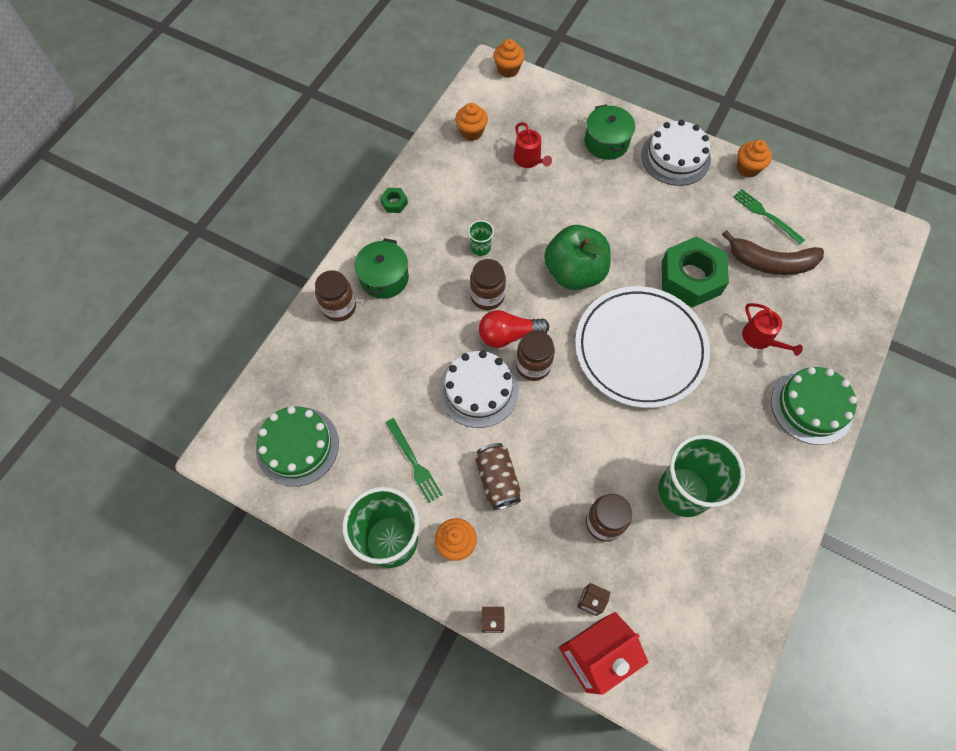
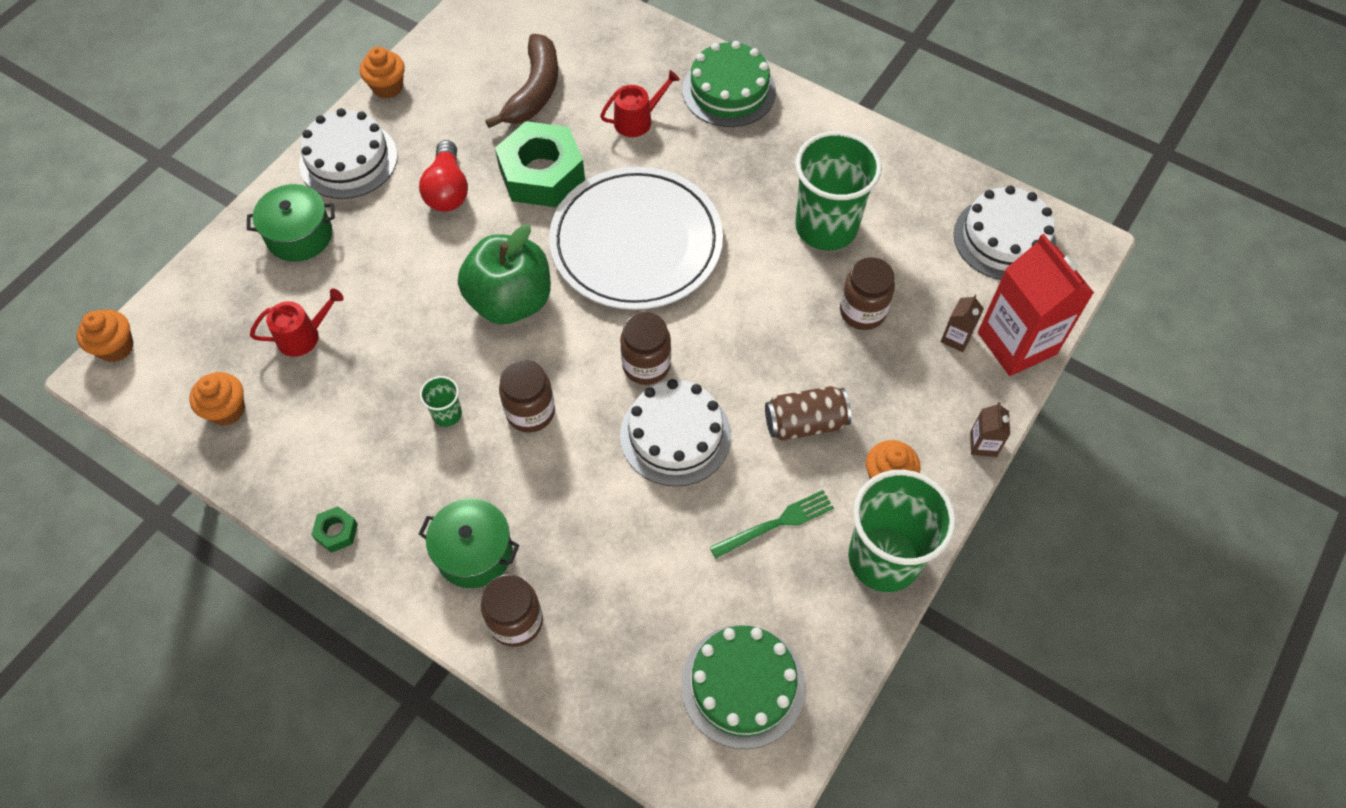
camera: 85 degrees left, 5 degrees down
(508, 335) = (596, 391): red light bulb -> red light bulb (448, 190)
(703, 650) = (1004, 238): none -> white cake
(766, 215) = (464, 82): green fork -> none

